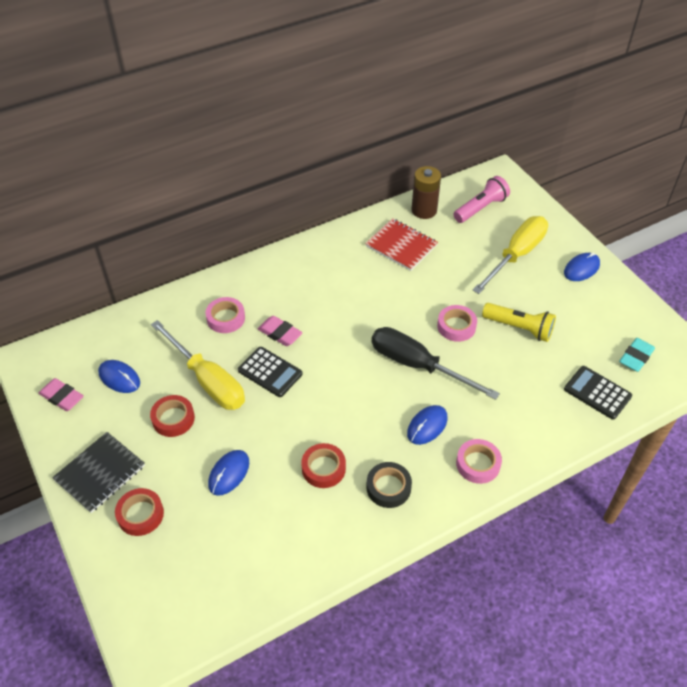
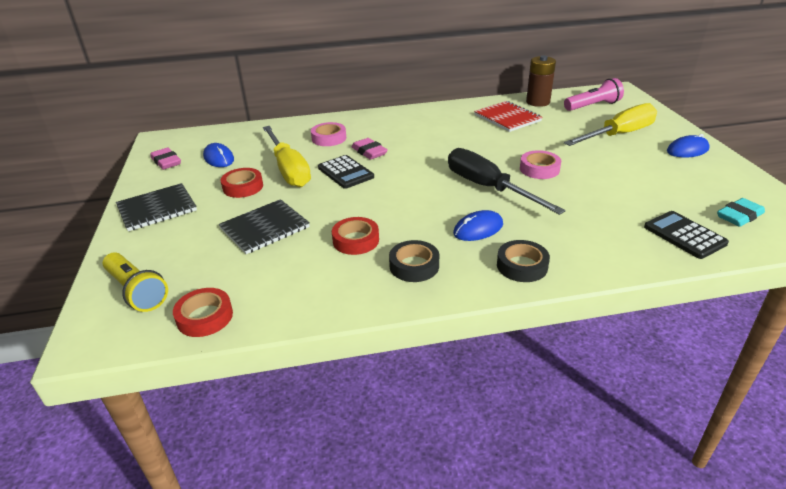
camera: 20 degrees right, 15 degrees down
(140, 514) = (167, 240): red tape -> red tape (205, 317)
(229, 473) = (265, 228): blue mouse -> black notebook
(478, 464) = (522, 266): pink tape -> black tape
(519, 328) = (606, 178): yellow flashlight -> yellow flashlight (137, 291)

